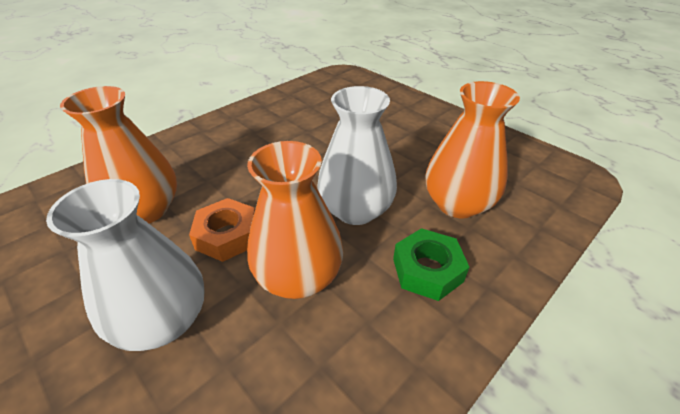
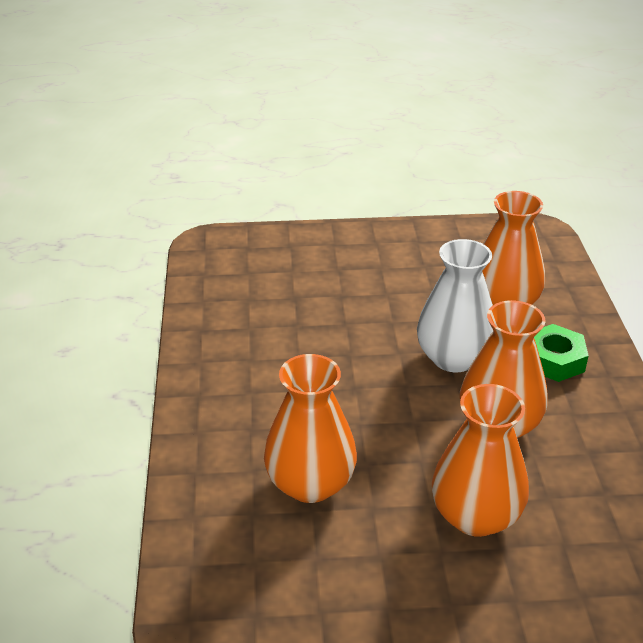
camera: 50 degrees left, 5 degrees down
(163, 320) = (475, 516): white vase -> orange vase
(227, 235) = (408, 444): orange nut -> none

